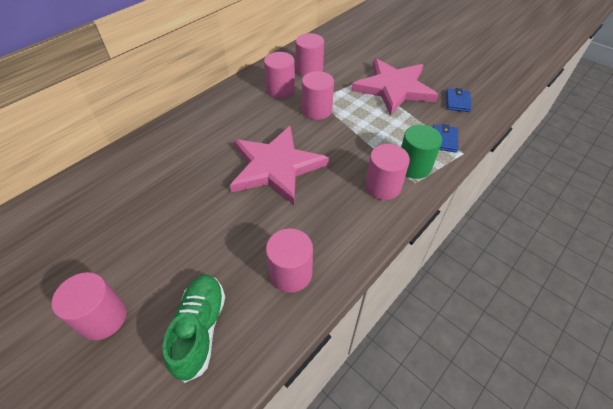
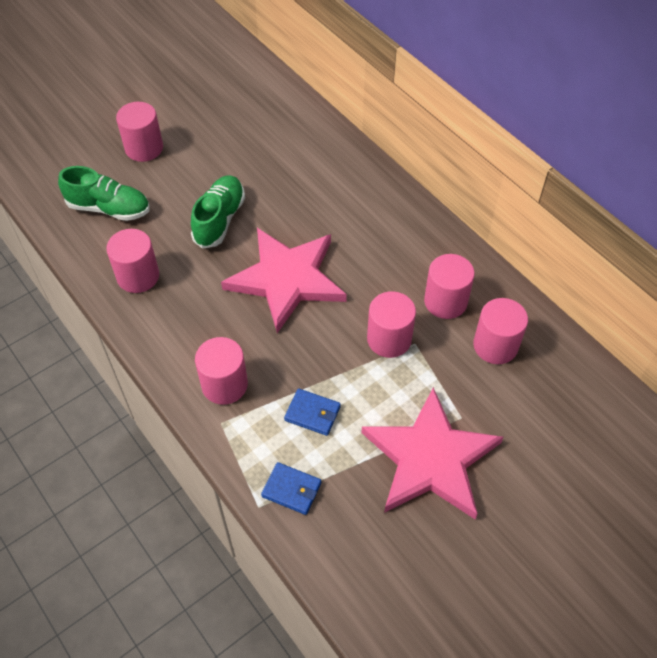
camera: 100 degrees right, 5 degrees up
(214, 222) = (219, 220): none -> green shoe
(414, 166) = (249, 431): green cylinder -> none
(457, 102) = (379, 548): blue wallet -> blue wallet (312, 413)

